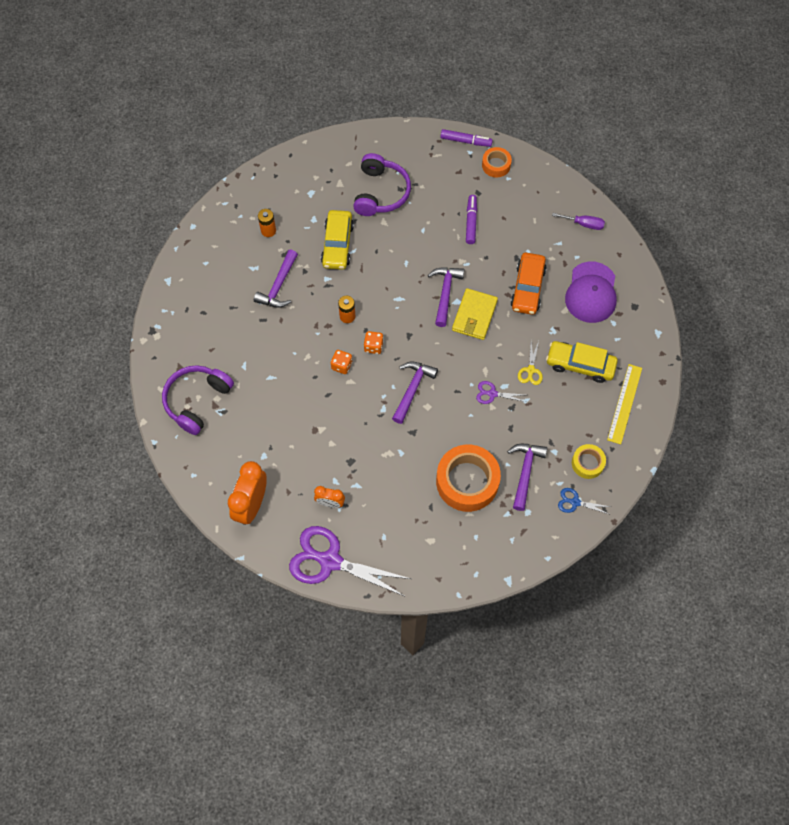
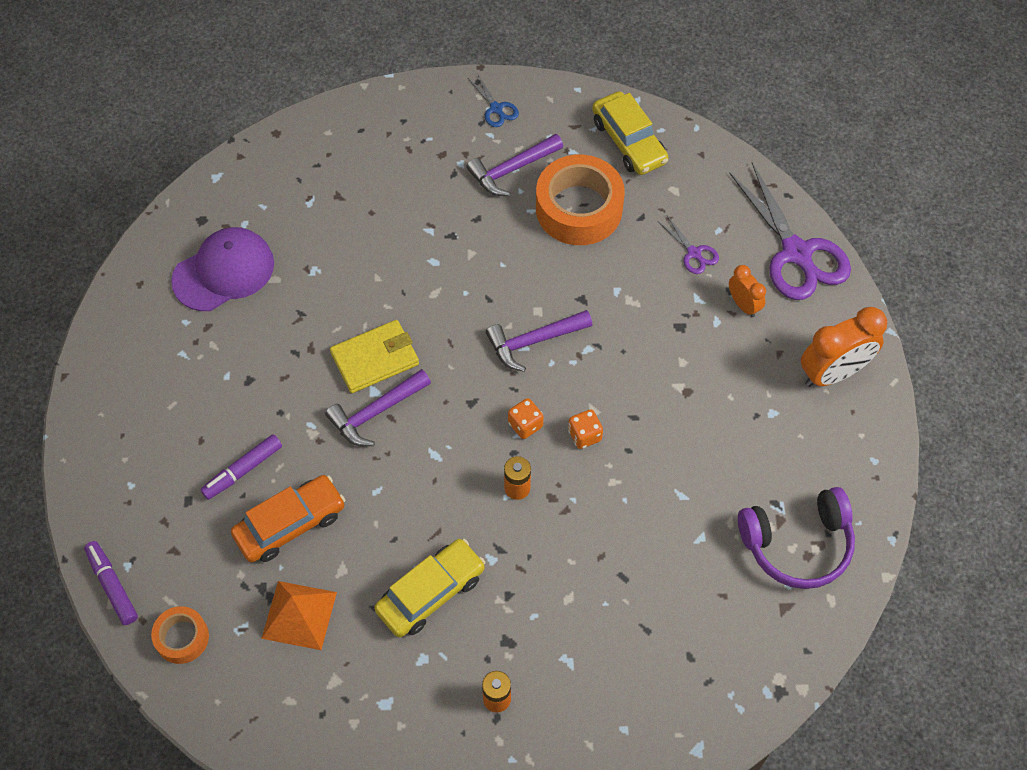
camera: 135 degrees left, 5 degrees down
(278, 286) = (560, 604): purple hammer -> none
(380, 193) = (299, 615): purple headphones -> orange pyramid
(492, 394) = (455, 264): purple scissors -> purple scissors (694, 253)
(496, 165) = (121, 516): orange tape -> orange tape (182, 638)
(527, 288) = (281, 336): orange car -> orange car (290, 524)
(530, 370) = (387, 253): yellow scissors -> none
(580, 365) = (332, 215): yellow car -> yellow car (629, 141)
(584, 224) = (128, 349): purple screwdriver -> none
(587, 463) = (442, 128): yellow tape -> none
(625, 403) = (338, 145): yellow ruler -> none

